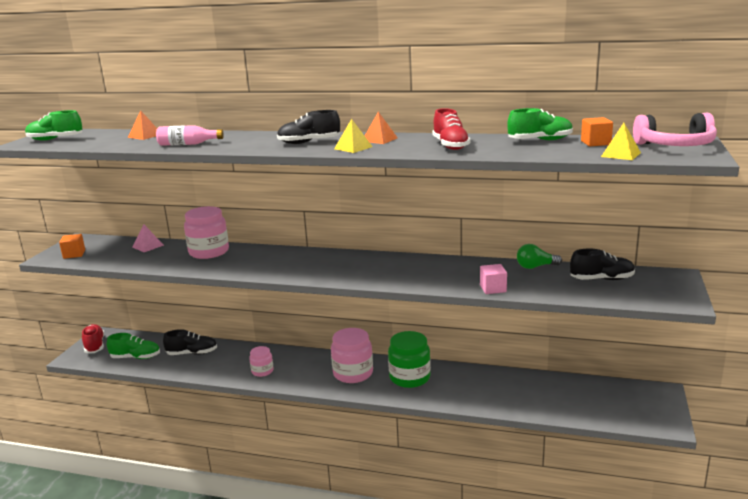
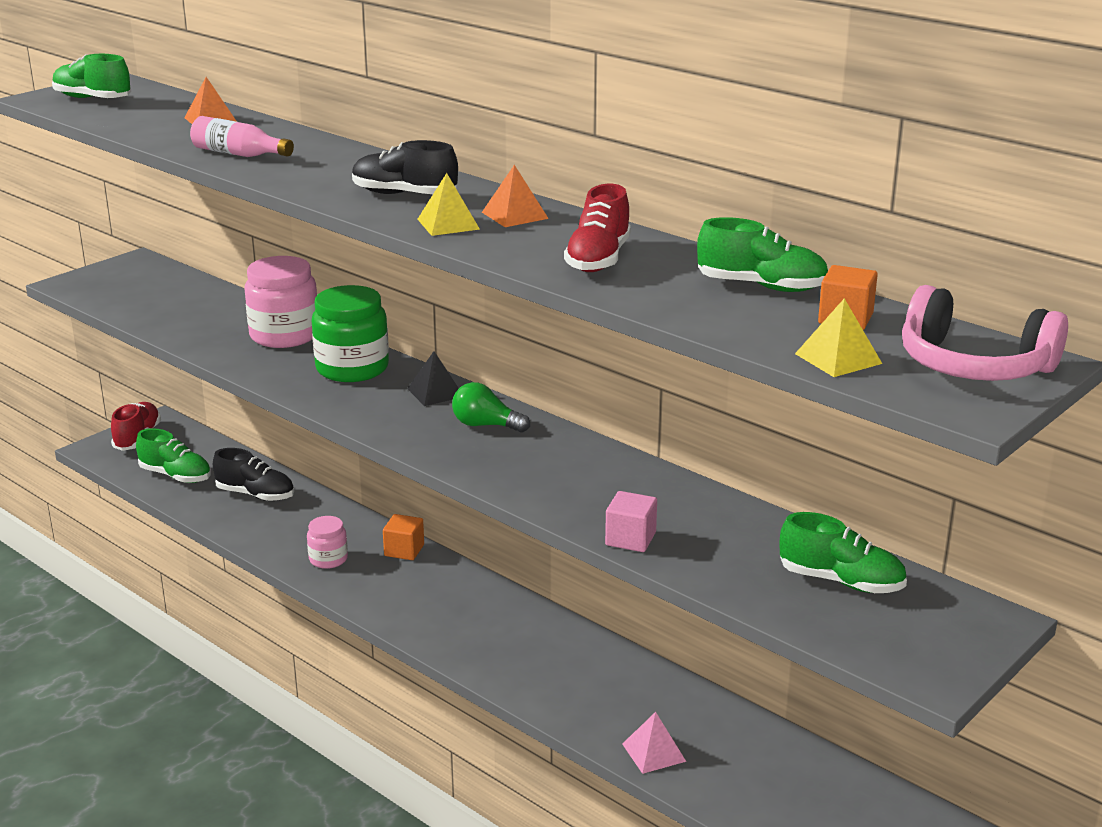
camera: 25 degrees right, 5 degrees up
(74, 254) = (106, 287): orange cube -> orange cube (404, 550)
(148, 246) = (213, 300): pink pyramid -> pink pyramid (653, 752)
(321, 256) = (435, 392): none -> black pyramid
(353, 373) = (457, 610): pink jar -> none
(409, 377) = (539, 649): green jar -> green jar (352, 368)
(535, 267) = (755, 519): green light bulb -> green light bulb (485, 425)
(602, 279) = (841, 581): black shoe -> green shoe

